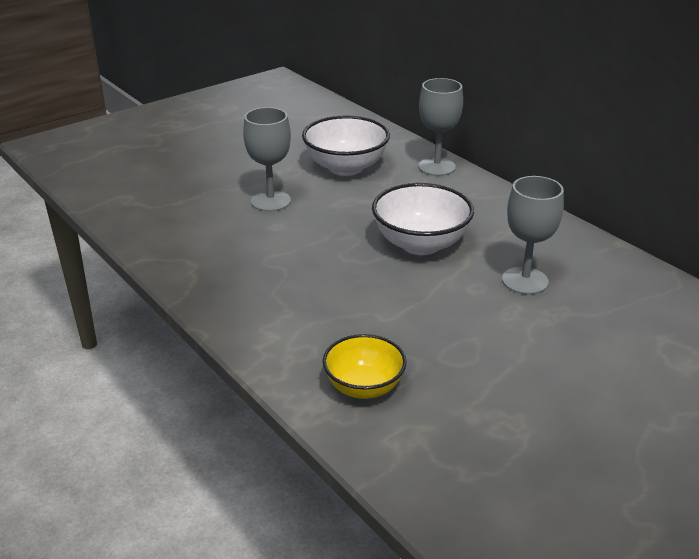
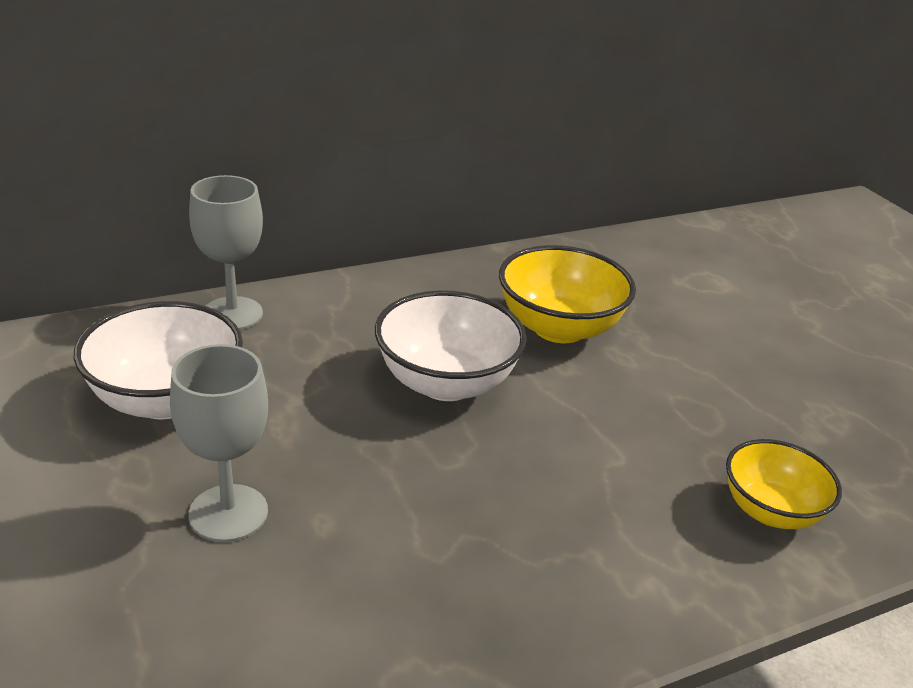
camera: 80 degrees left, 0 degrees up
(525, 281) = (559, 328): grey goblet -> yellow bowl

